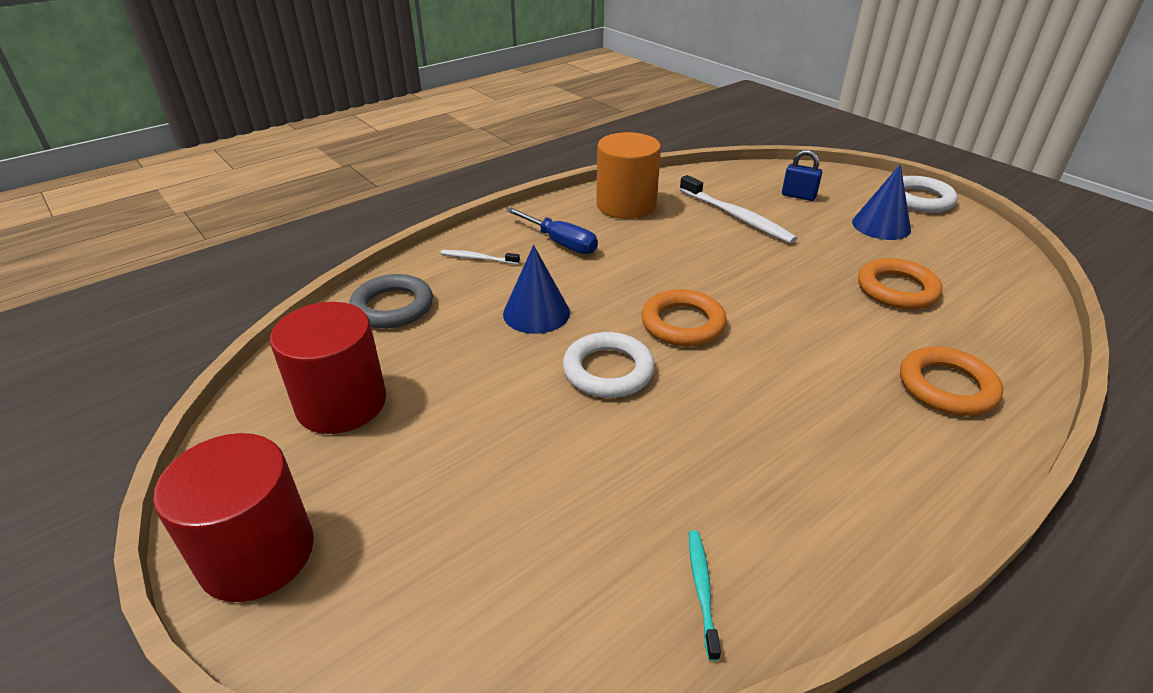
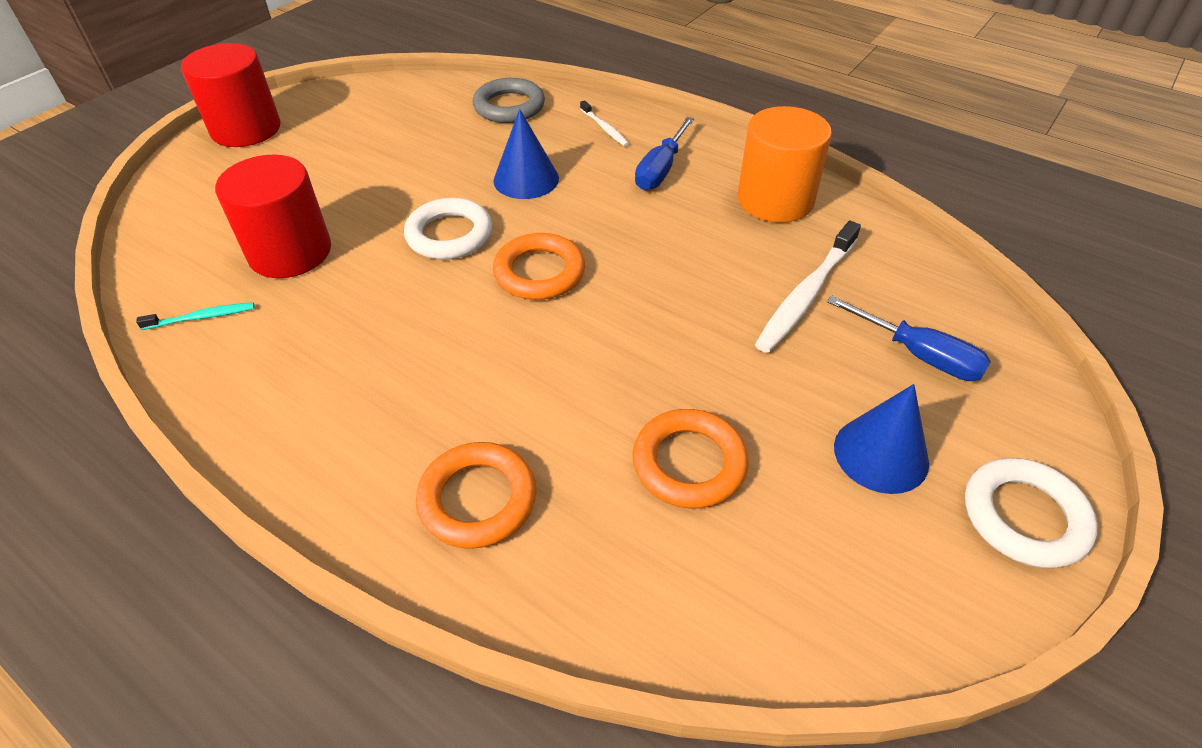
camera: 75 degrees right, 10 degrees up
(341, 403) = (383, 118): red cylinder -> red cylinder (290, 252)
(477, 258) = (605, 128): white toothbrush -> white toothbrush turned 150 degrees clockwise
(798, 196) = (918, 355): blue padlock -> blue screwdriver

